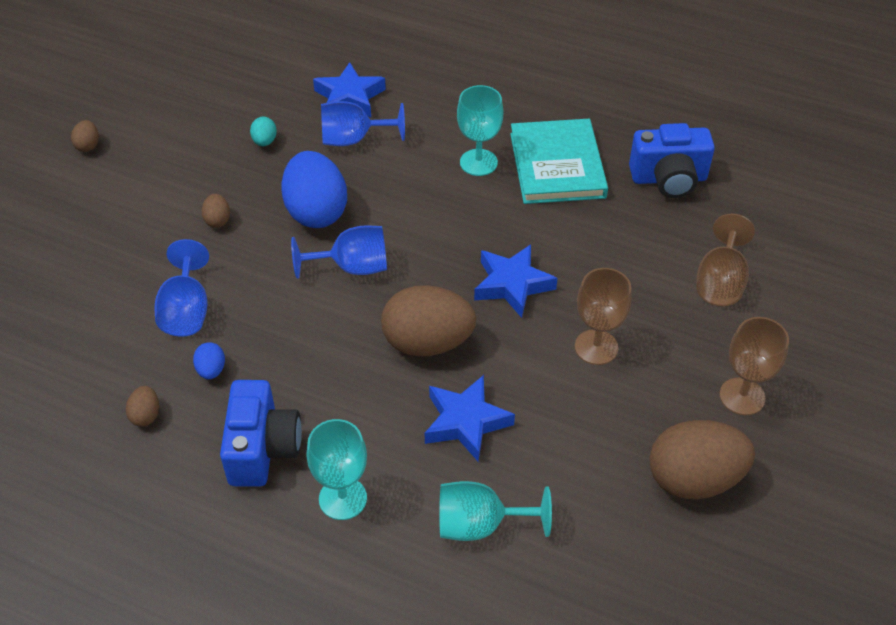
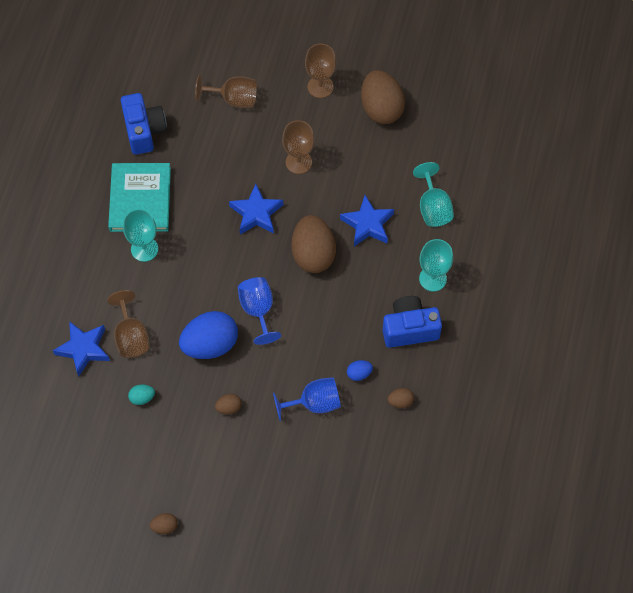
camera: 100 degrees left, 15 degrees up
(353, 139) = (131, 336): blue goblet -> brown goblet
(557, 165) = (140, 199): turquoise book -> turquoise book turned 75 degrees counterclockwise

